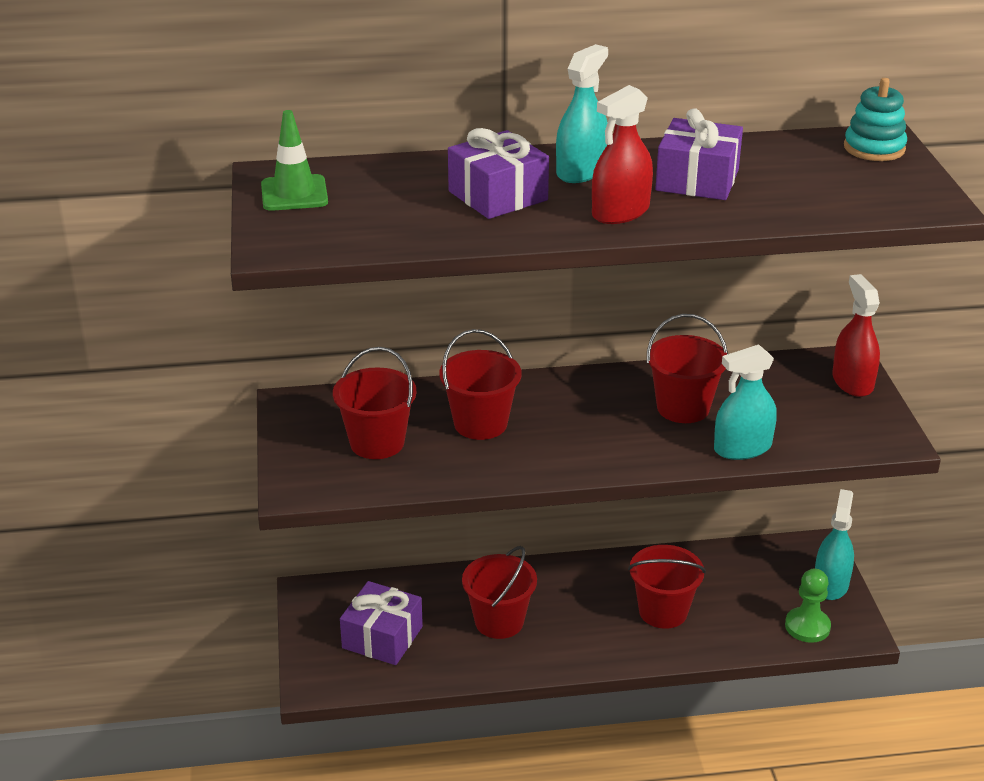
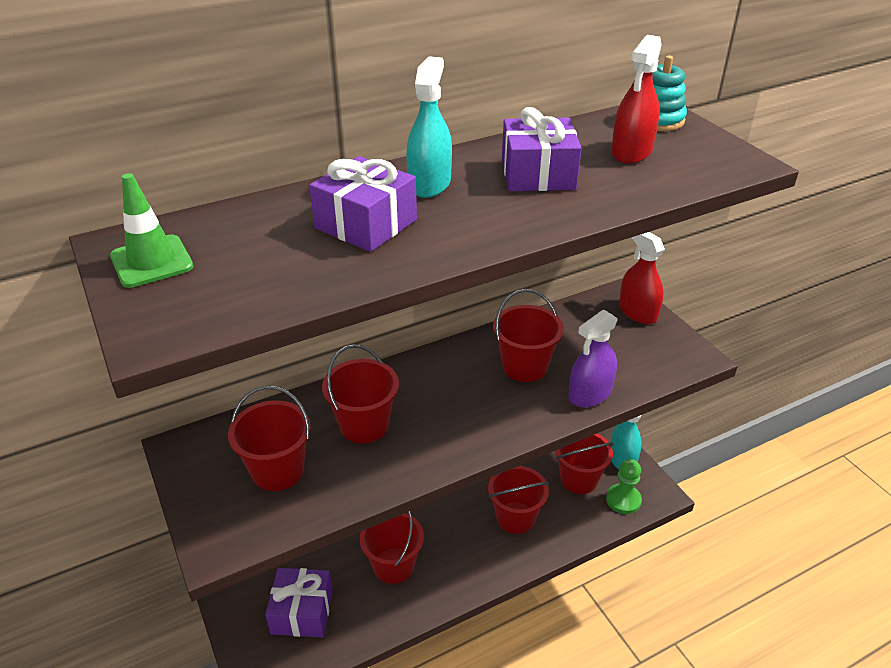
camera: 20 degrees left, 5 degrees up
(620, 212) = (491, 219): red spray bottle -> red spray bottle (631, 152)
(742, 448) = (590, 394): turquoise spray bottle -> purple spray bottle
(762, 592) = (579, 479): none -> red bucket

